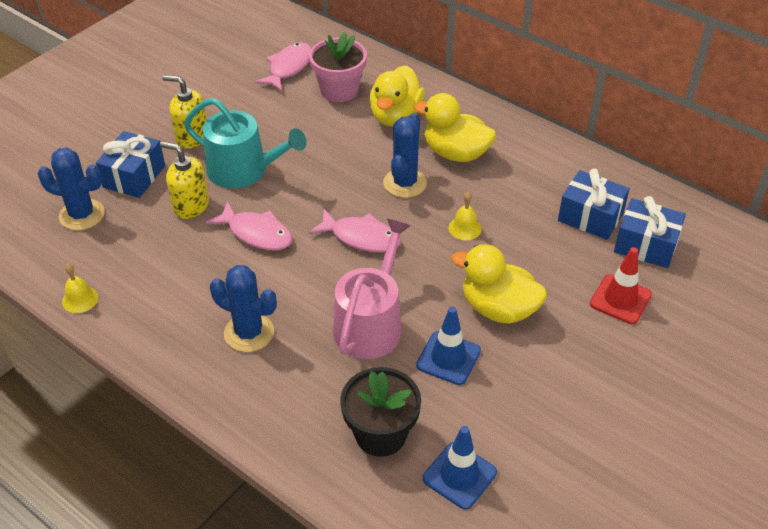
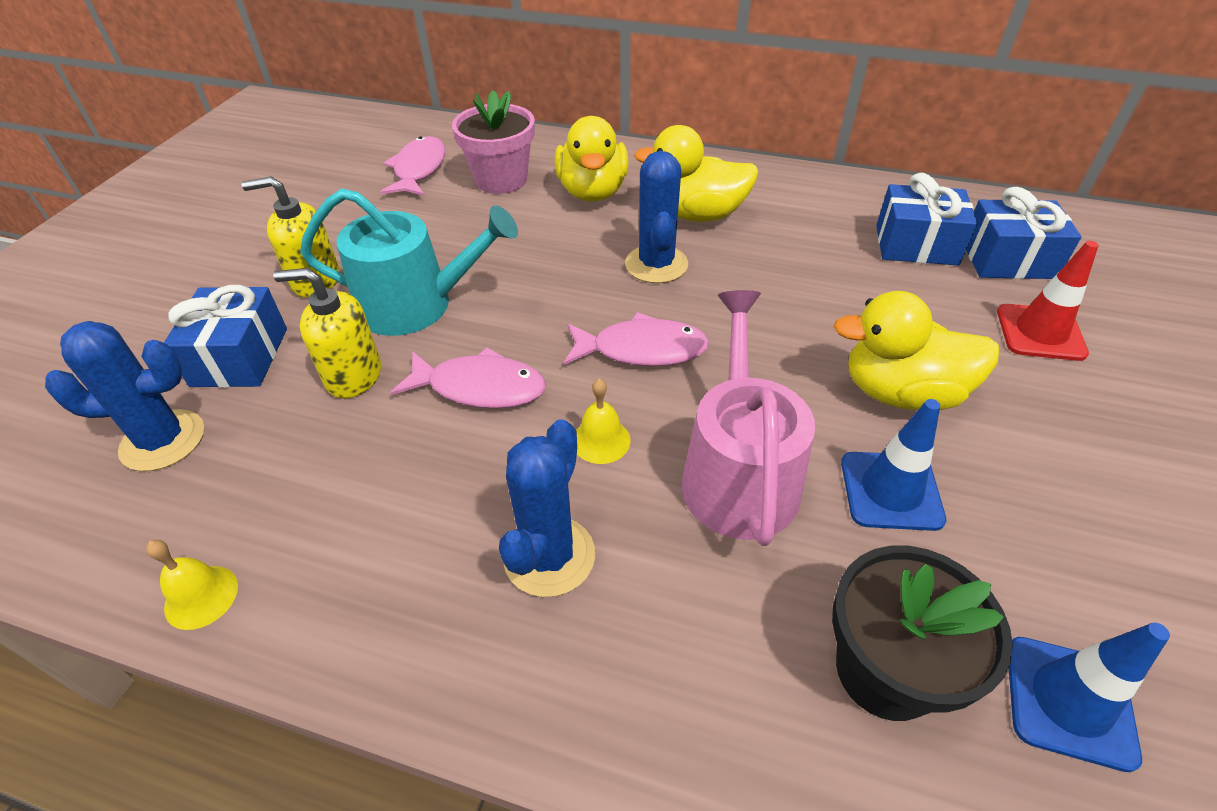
camera: 20 degrees left, 0 degrees up
(249, 333) = (549, 556): blue cactus -> blue cactus turned 75 degrees counterclockwise
(465, 228) = (774, 299): yellow bell -> yellow bell (601, 440)

